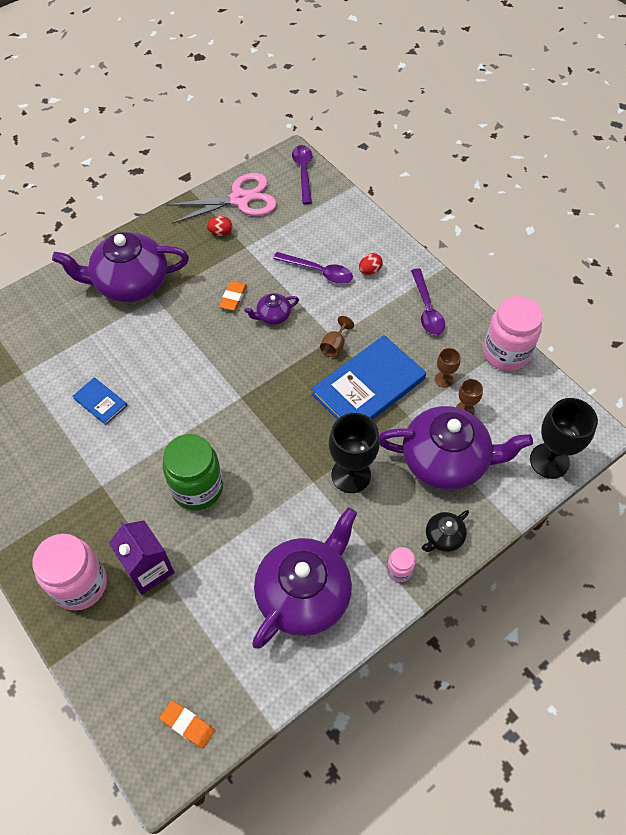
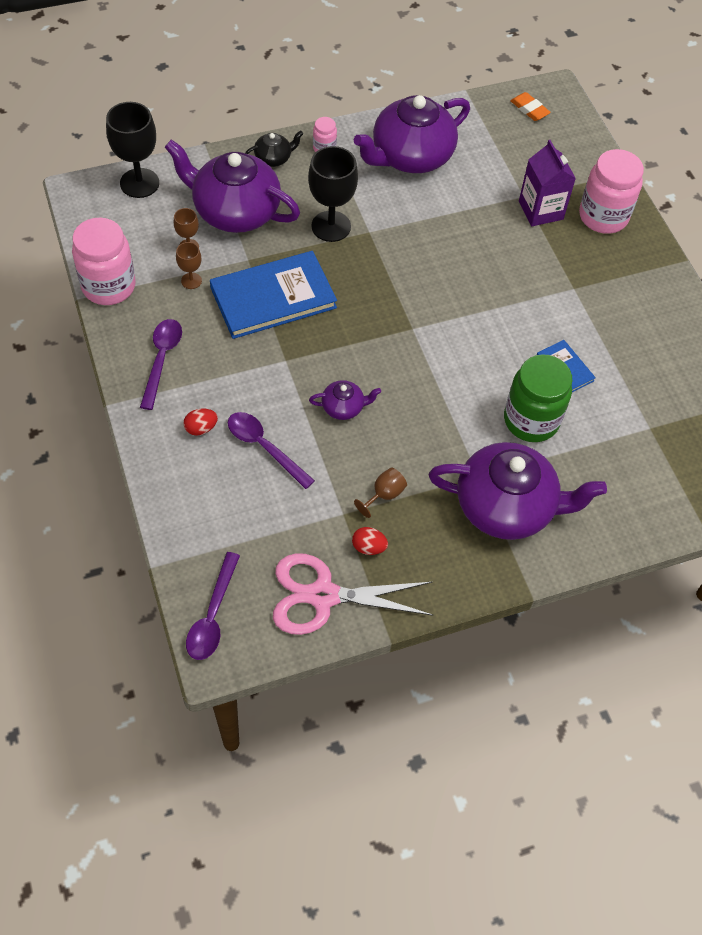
camera: 165 degrees left, 0 degrees up
(197, 488) = (481, 258): green jar -> green jar (531, 420)
(233, 297) = (382, 445): orange eraser -> none
(334, 345) = (288, 351): brown goblet -> brown goblet (384, 495)

